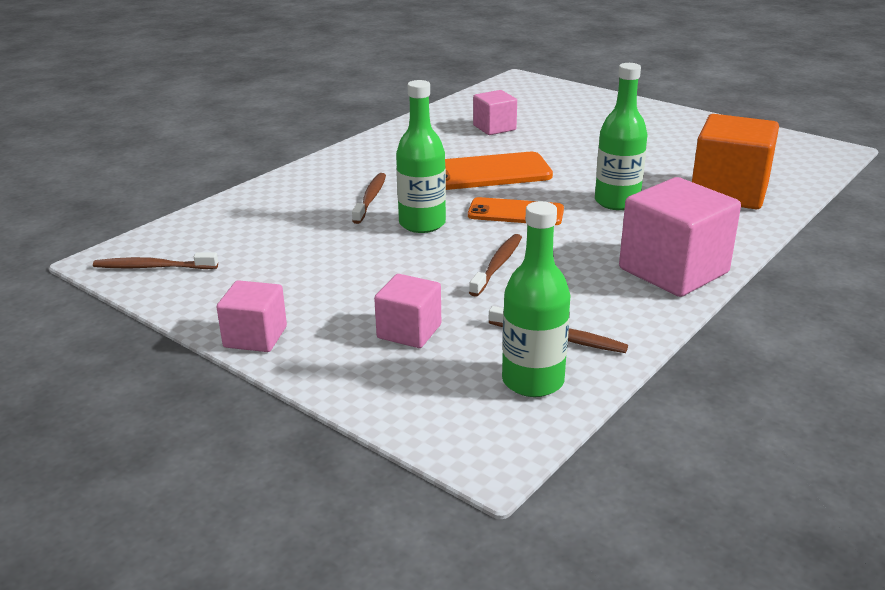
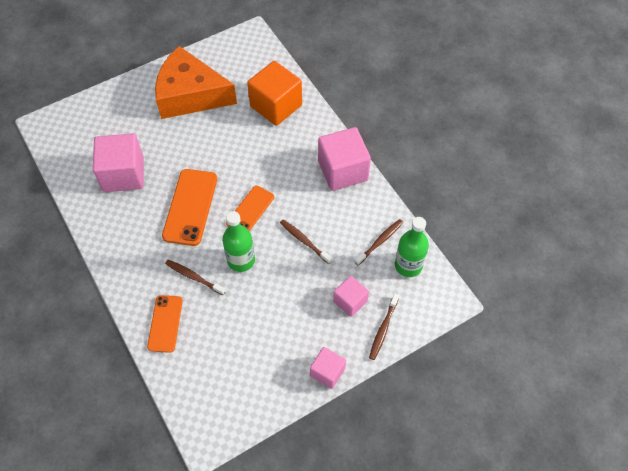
camera: 70 degrees left, 30 degrees up
(153, 267) = (227, 415): brown toothbrush -> brown toothbrush (383, 329)
(286, 196) = (165, 323): none -> orange phone
(494, 128) = (123, 174): pink cube -> pink cube, size x1.77
(617, 202) = (261, 159): green bottle -> none
(666, 136) = (190, 95): none -> orange cheese

